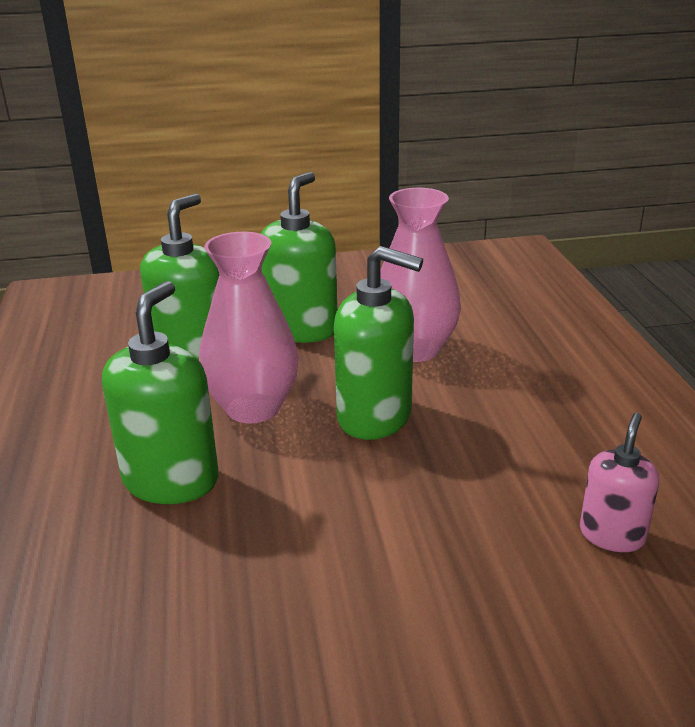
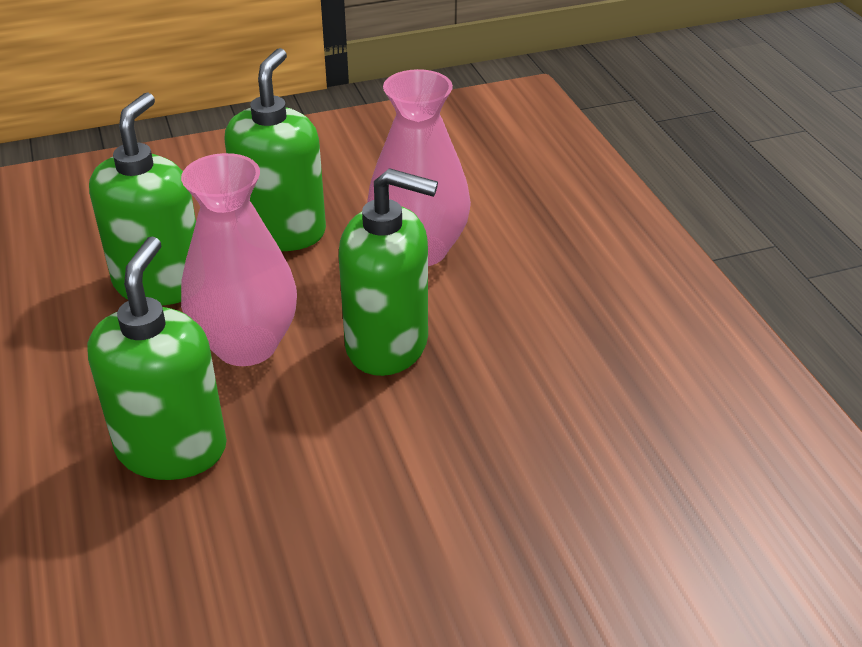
camera: 10 degrees left, 10 degrees up
(612, 535) = (654, 465): pink soap dispenser -> none

